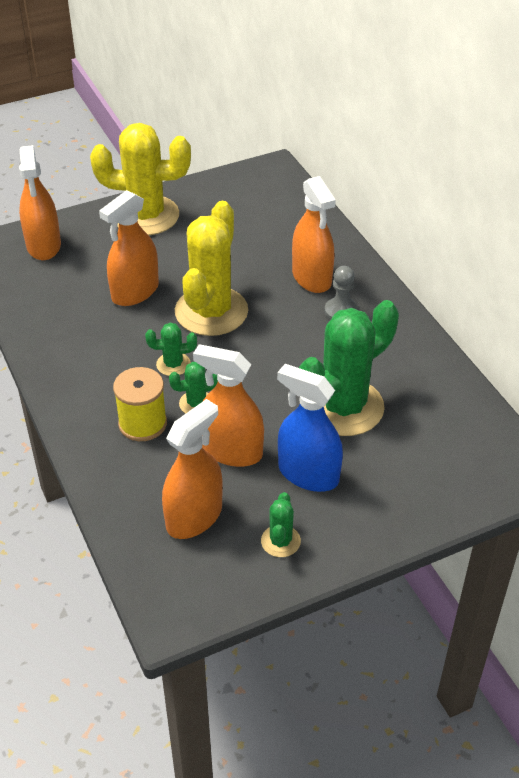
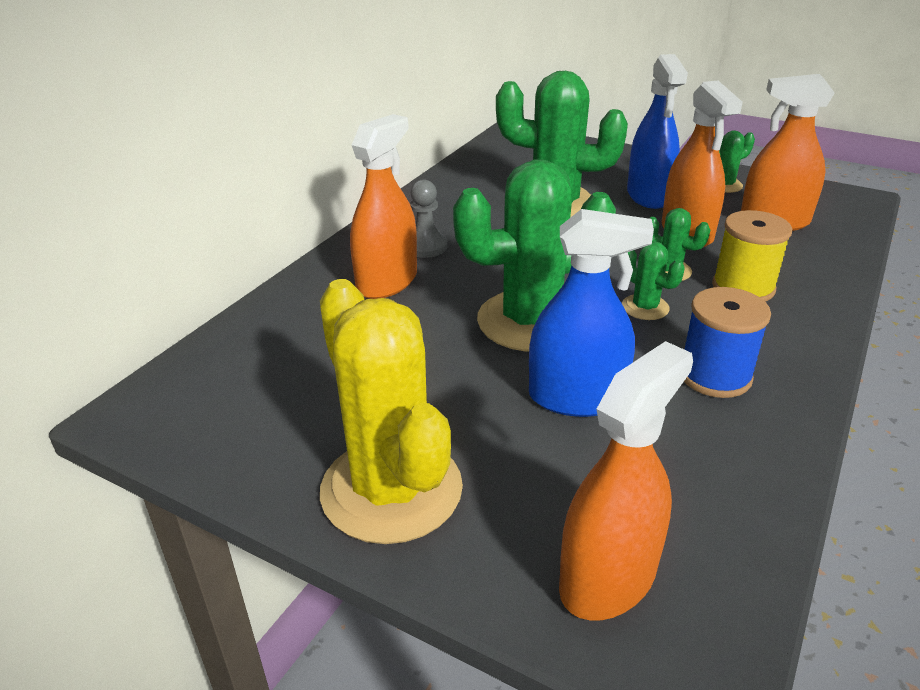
camera: 125 degrees left, 10 degrees down
(93, 348) = (715, 376): none -> blue spool
(135, 292) = (576, 398): orange spray bottle -> blue spray bottle
(211, 311) = (531, 321): yellow cactus -> green cactus

